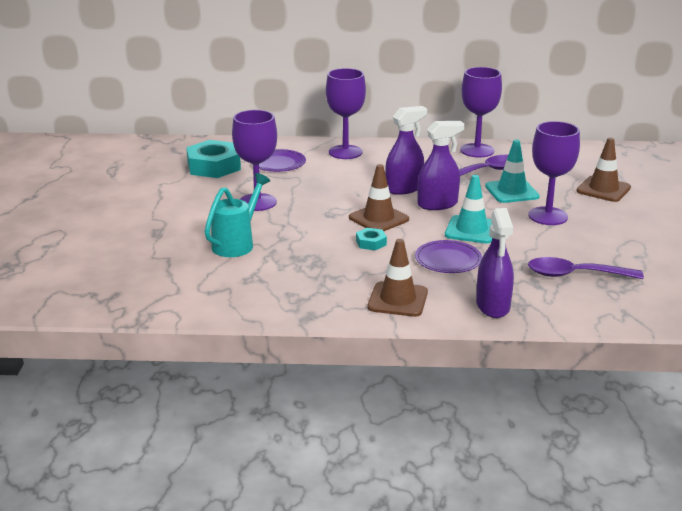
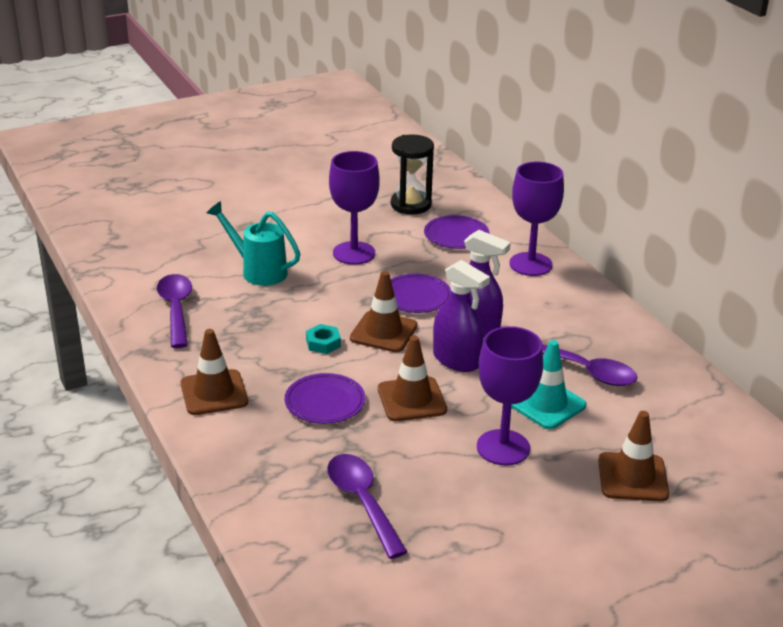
camera: 60 degrees right, 5 degrees up
(214, 166) = (411, 205): turquoise nut -> black hourglass
(237, 243) = (258, 271): turquoise watering can -> turquoise watering can turned 150 degrees counterclockwise
(256, 290) = (176, 309): none -> purple spoon
(344, 196) = (416, 297): none -> purple plate
(471, 230) = (412, 399): turquoise traffic cone -> brown traffic cone
(477, 150) = (642, 349): purple goblet -> none
(493, 306) = (244, 457): purple spray bottle -> none

